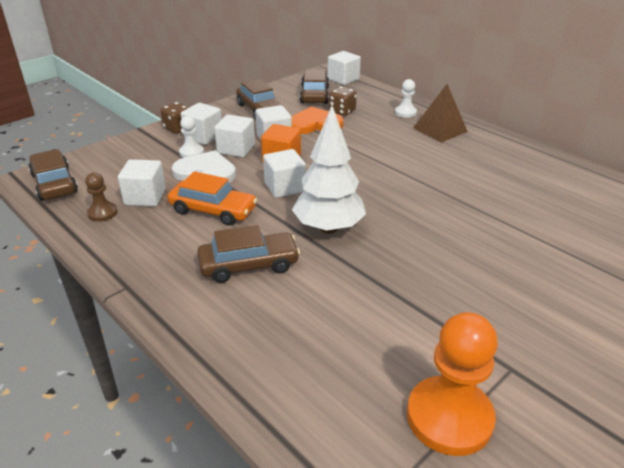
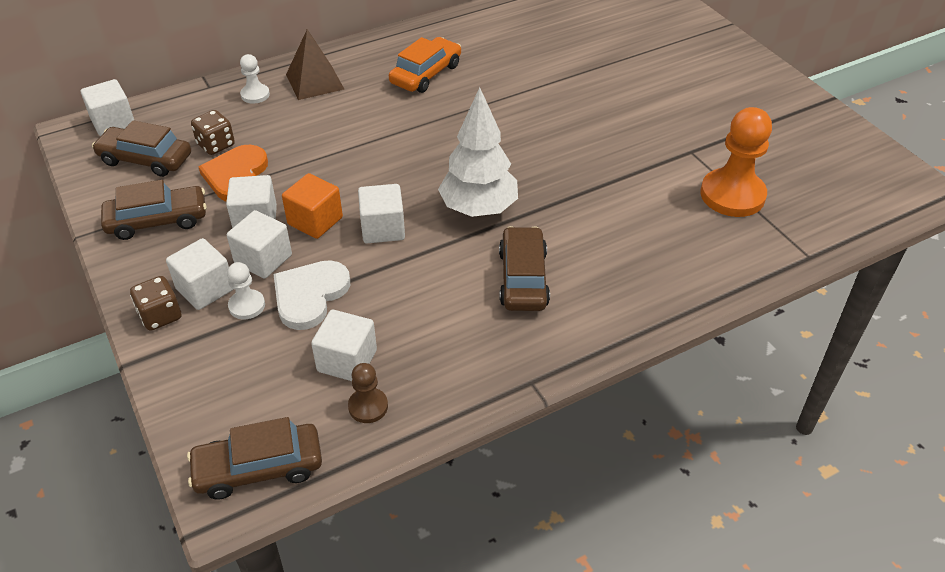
camera: 75 degrees left, 10 degrees up
(213, 210) = (407, 297): orange car -> orange car (426, 74)

